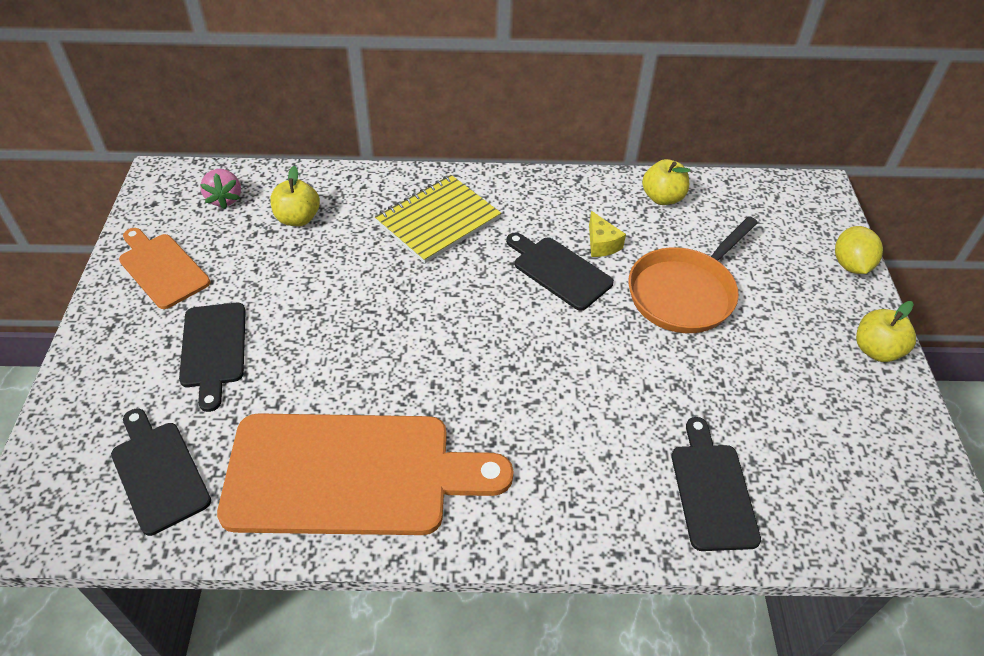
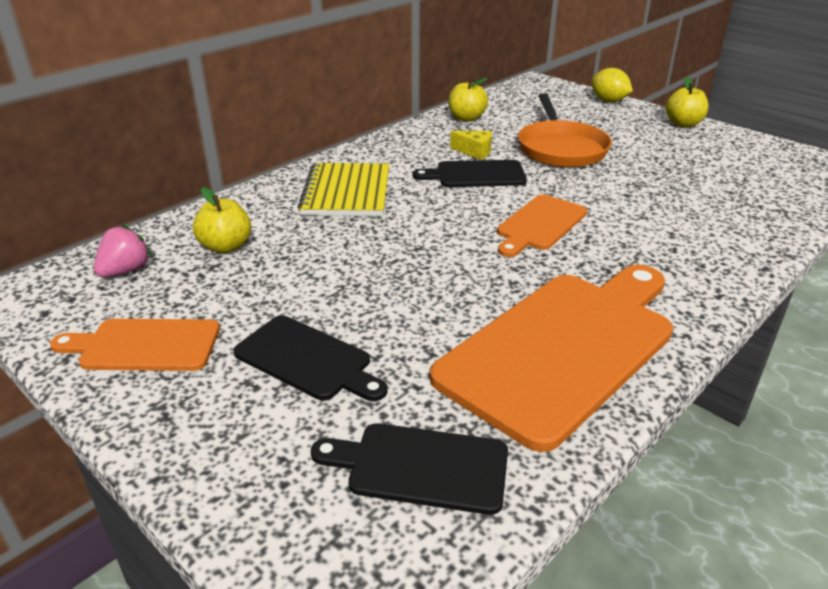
camera: 45 degrees left, 15 degrees down
(225, 199) = (125, 271): pink strawberry -> pink strawberry turned 90 degrees counterclockwise
(519, 360) = (539, 224): none -> orange cutting board
(712, 490) = (741, 213): black cutting board -> none

